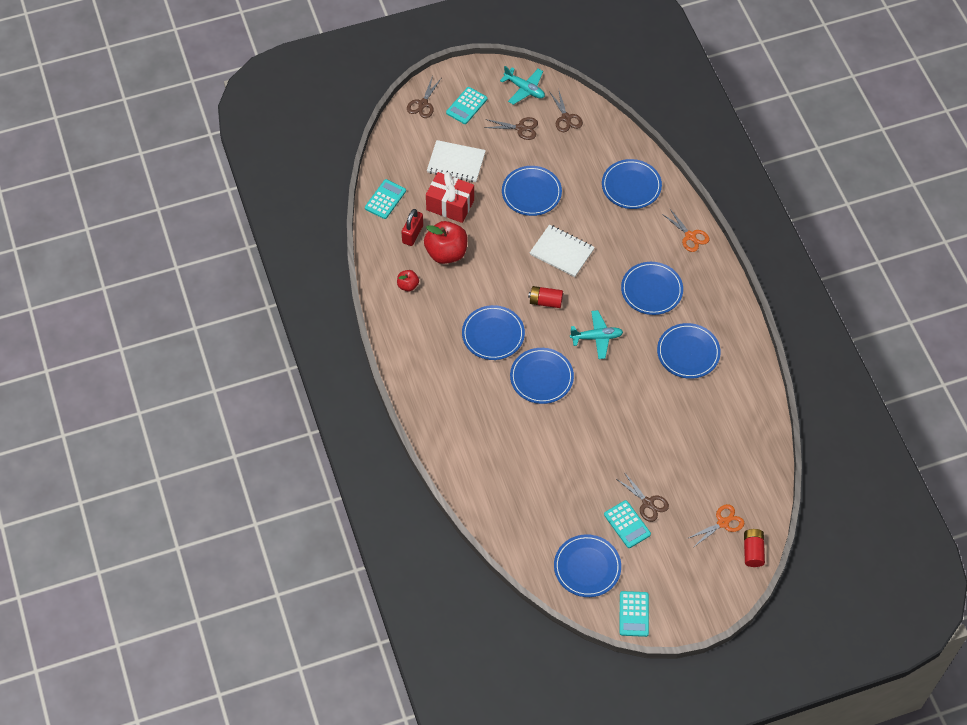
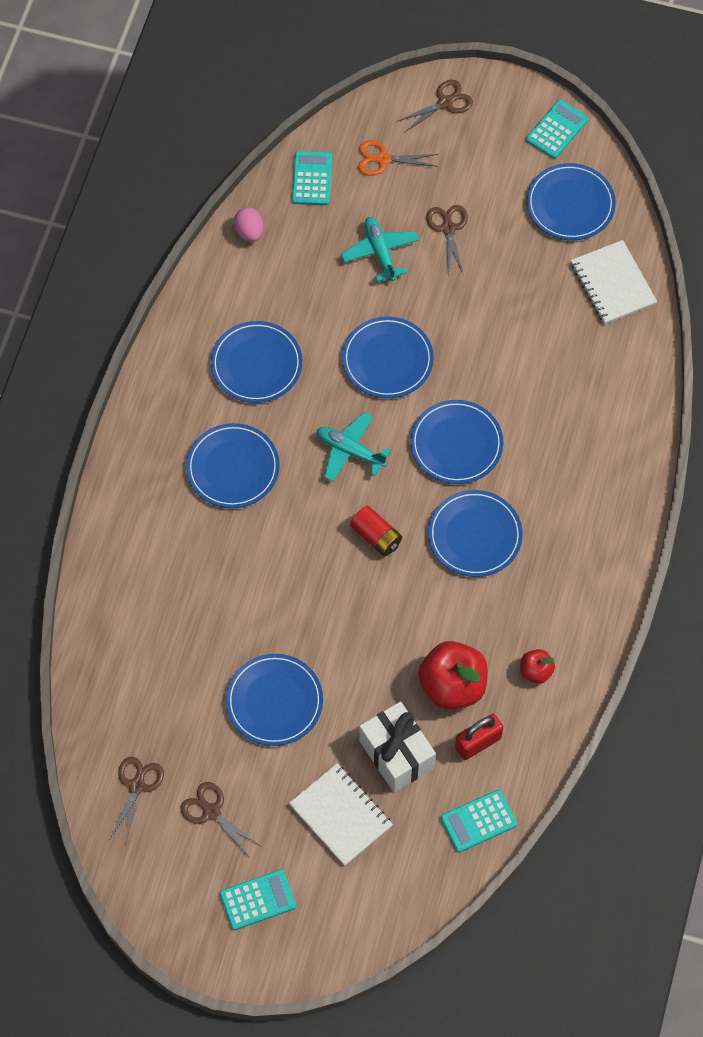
camera: 145 degrees left, 5 degrees up
(423, 104) = (316, 946): brown scissors -> brown scissors (445, 103)
(450, 205) = (396, 754): red gift -> white gift
(524, 89) = (155, 873): turquoise plane -> turquoise plane (380, 252)
(562, 252) = (302, 590): white notebook -> white notebook (612, 284)
(627, 524) = (490, 220): turquoise calculator -> turquoise calculator (312, 178)
(631, 186) = (137, 625): blue plate -> blue plate (387, 360)
(690, 236) = (123, 507): orange scissors -> none
(752, 551) = (376, 113): red battery -> none
(760, 426) = (249, 232): none -> pink egg

